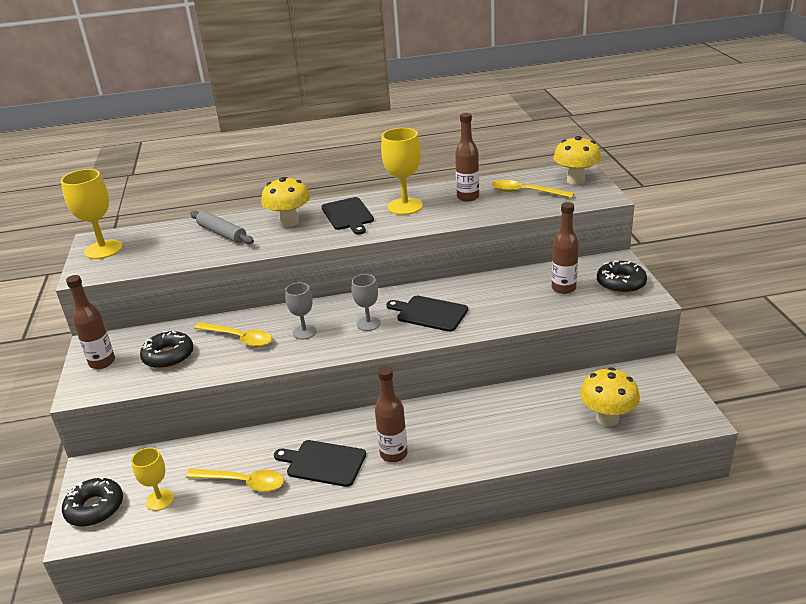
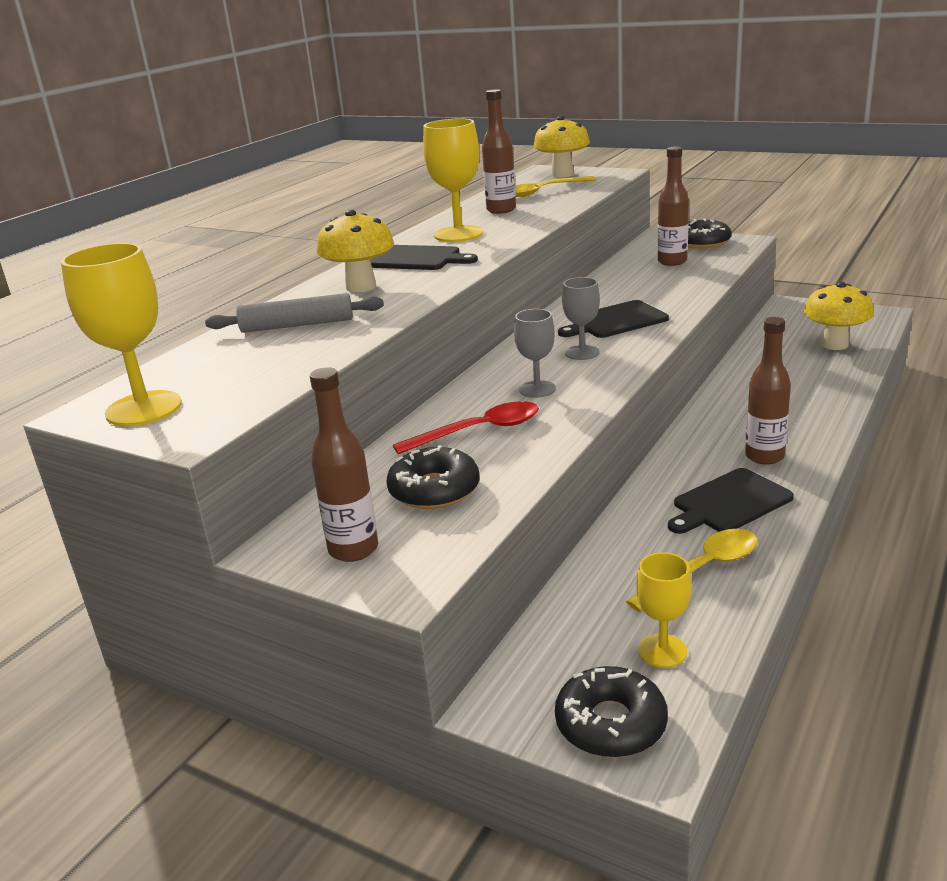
camera: 50 degrees left, 5 degrees down
(239, 338) = (479, 431): yellow spoon -> red spoon

